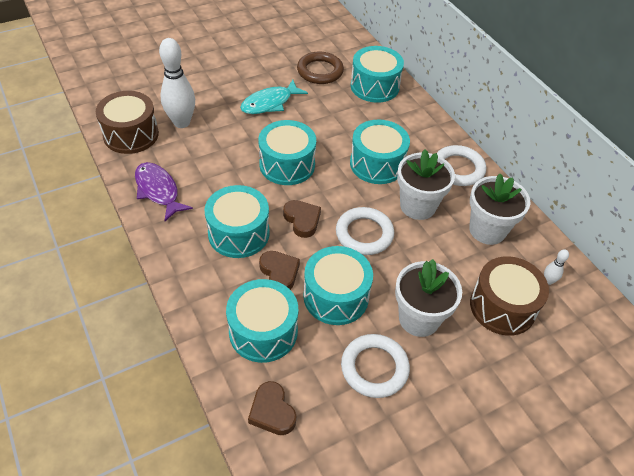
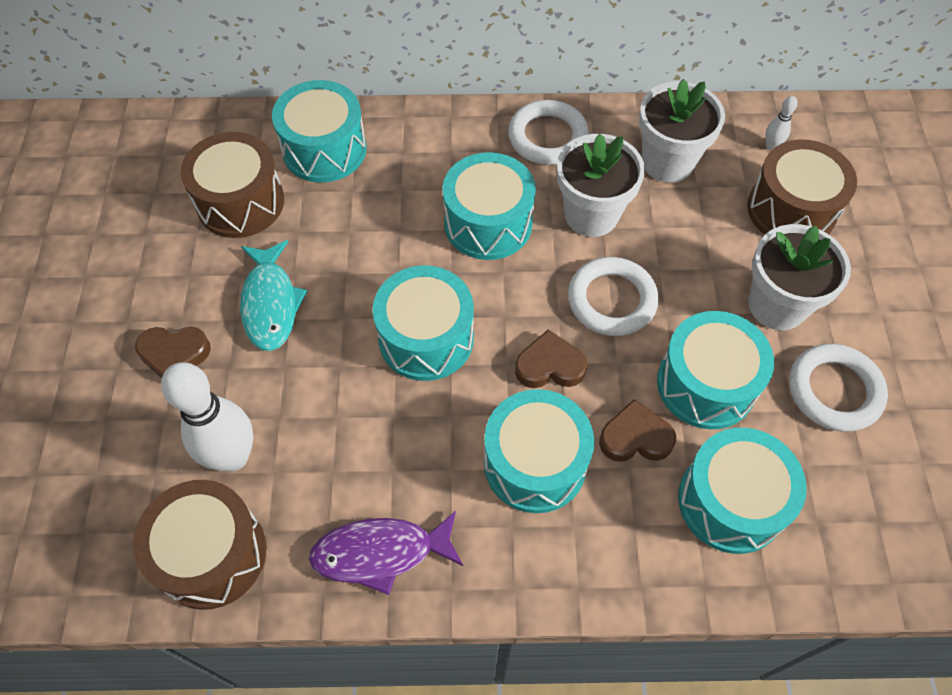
camera: 60 degrees left, 10 degrees up
(272, 411) = (863, 542): brown heart -> brown heart (174, 354)
(320, 71) = (240, 202): brown ring -> brown drum

